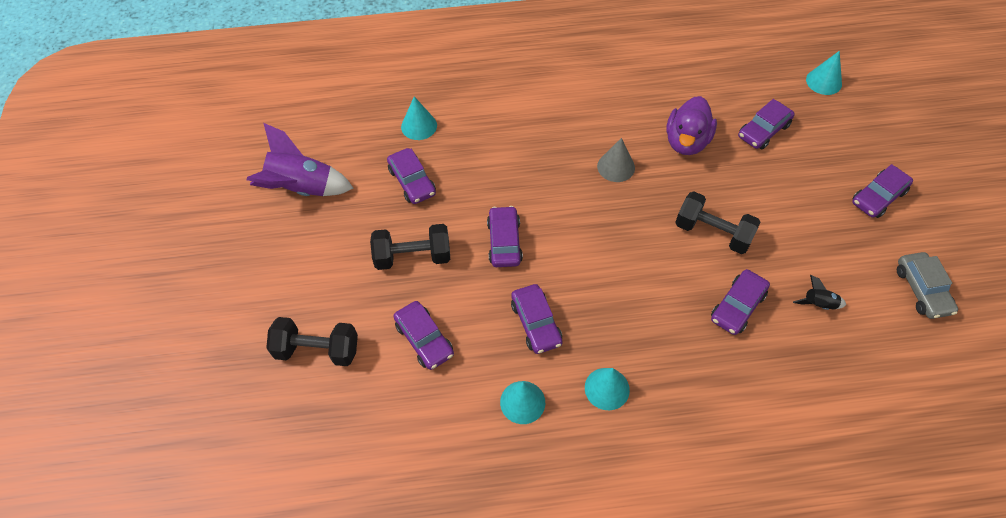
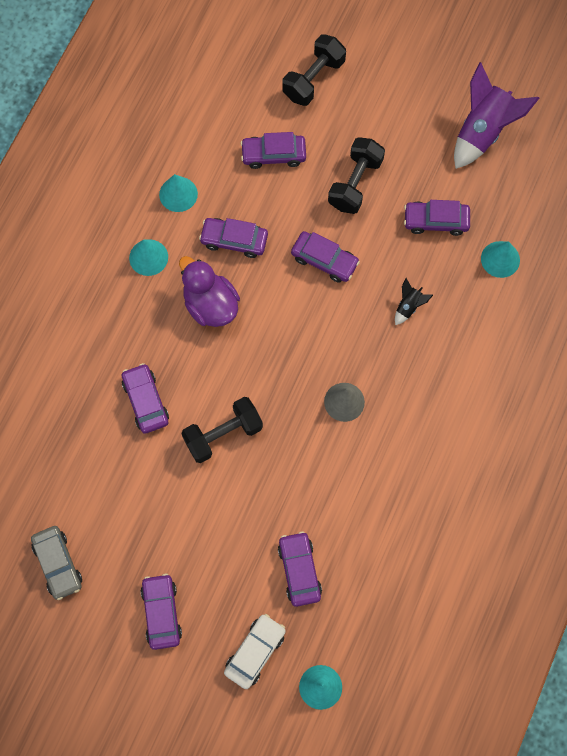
camera: 120 degrees right, 15 degrees up
(686, 142) = (332, 486): purple duck -> purple duck (210, 304)
(818, 304) = (104, 467): black rocket -> black rocket (408, 306)
(842, 127) = (255, 652): none -> white car
(922, 290) = (58, 564): grey car -> grey car turned 135 degrees counterclockwise

